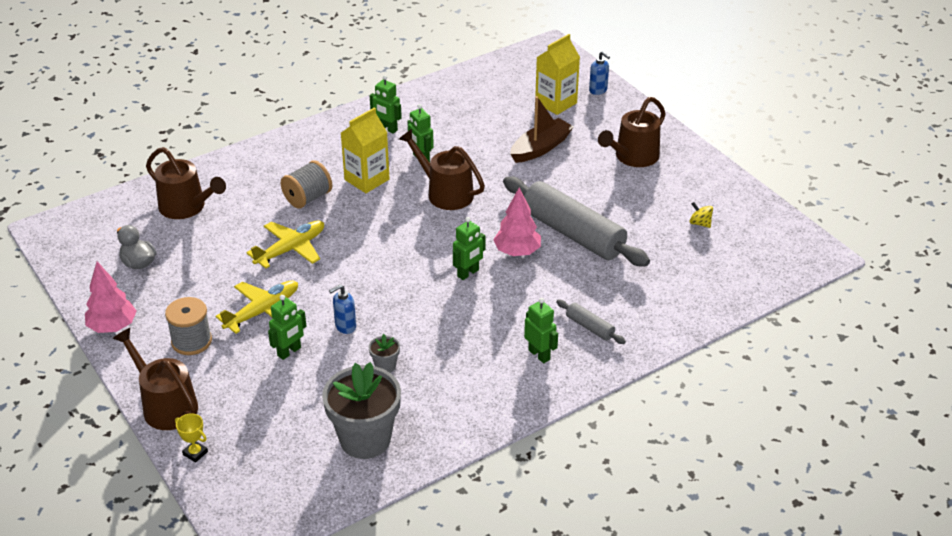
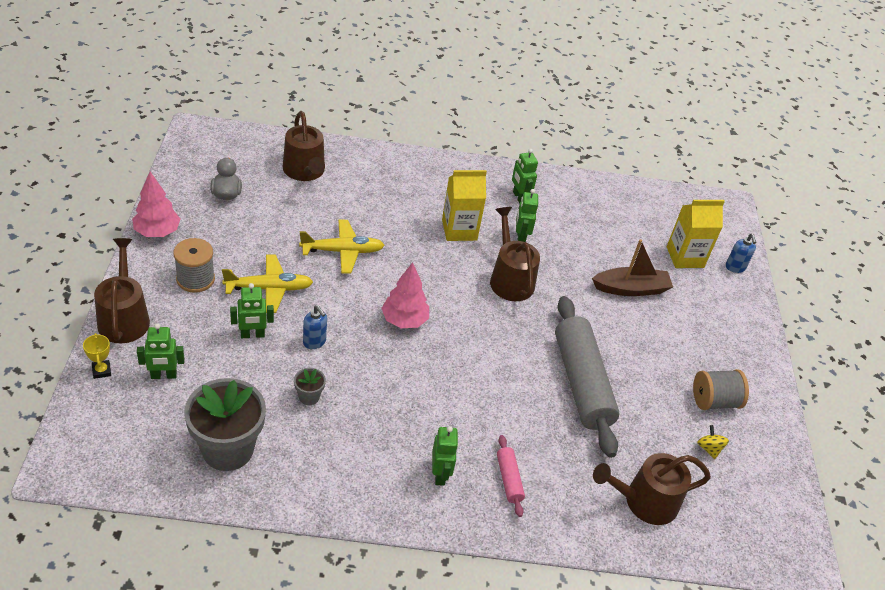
camera: 30 degrees right, 5 degrees up
(307, 198) = (398, 218): grey spool -> grey spool (714, 401)
(345, 326) = (314, 342): blue soap dispenser -> blue soap dispenser turned 135 degrees counterclockwise
(468, 273) = (456, 361): green robot -> green robot (163, 375)
(517, 252) = (516, 368): pink tree -> pink tree (404, 320)
(590, 327) = (509, 479): grey rolling pin -> pink rolling pin
(633, 157) = (707, 347): brown watering can -> brown watering can (645, 501)

